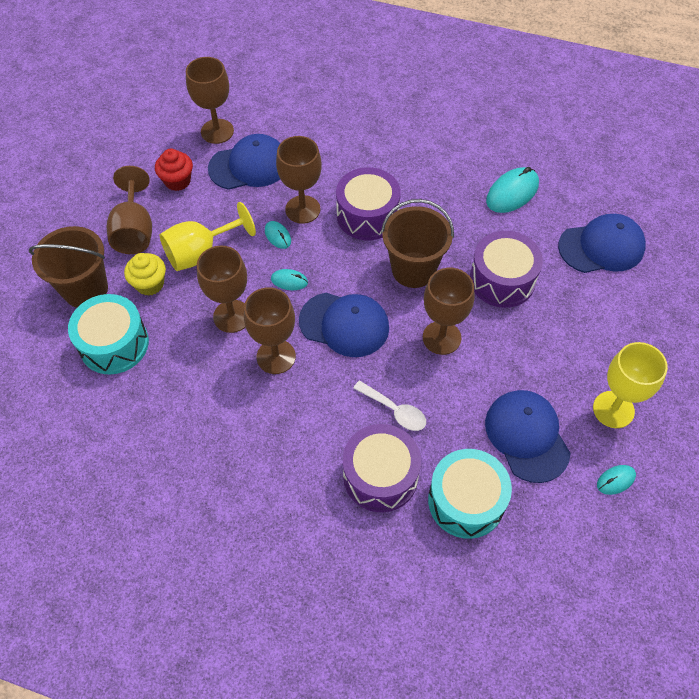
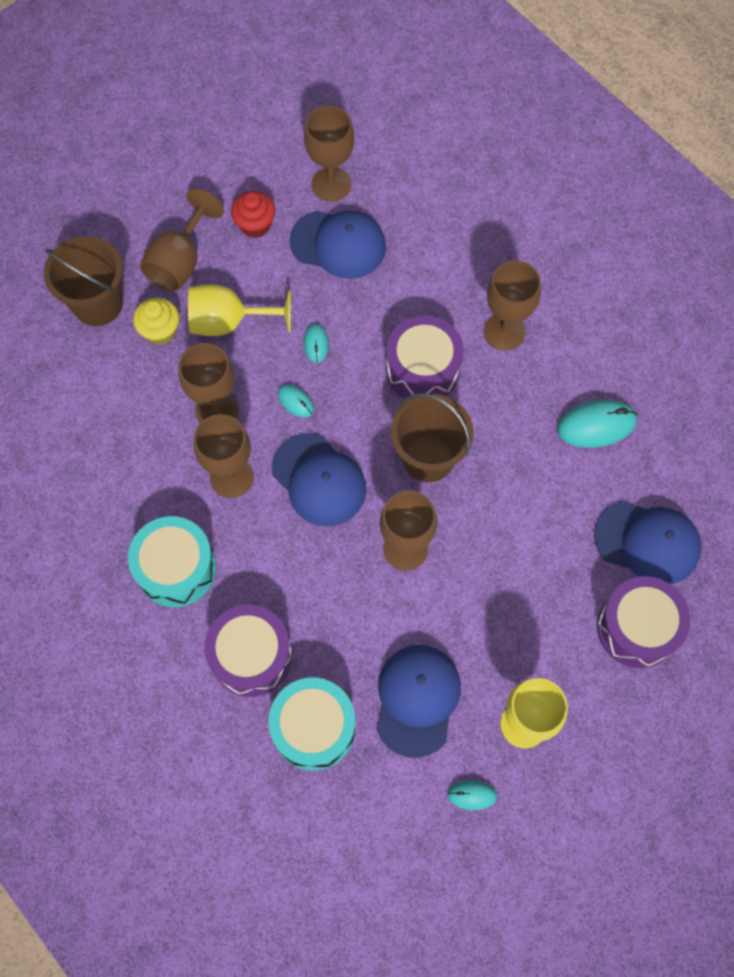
camera: 30 degrees right, 10 degrees up
(114, 344) = (91, 378): turquoise drum -> turquoise drum (176, 568)
(302, 209) = (360, 326): brown goblet -> brown goblet (504, 332)
(395, 410) = (308, 598): white spoon -> none
(502, 280) = (512, 520): purple drum -> purple drum (637, 628)

